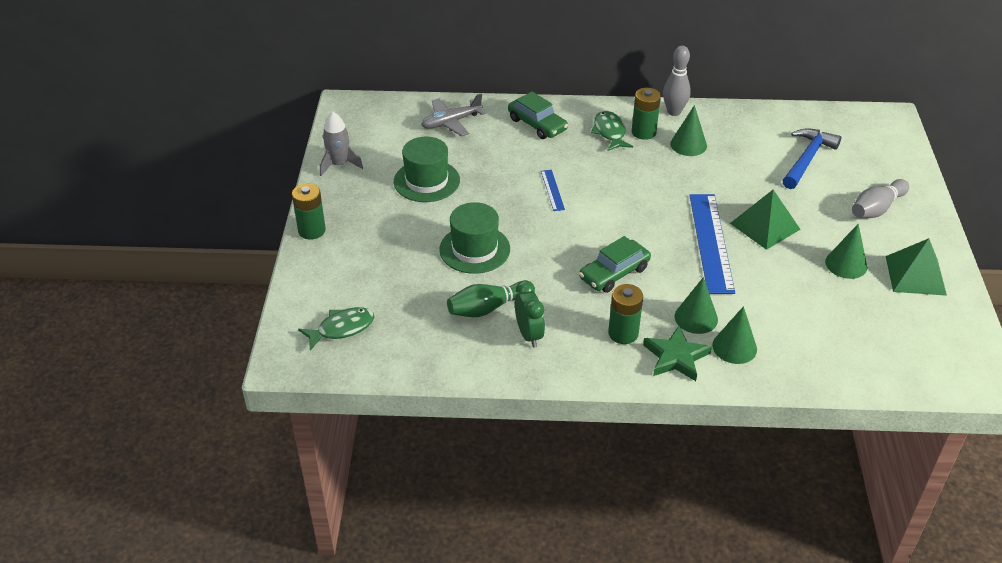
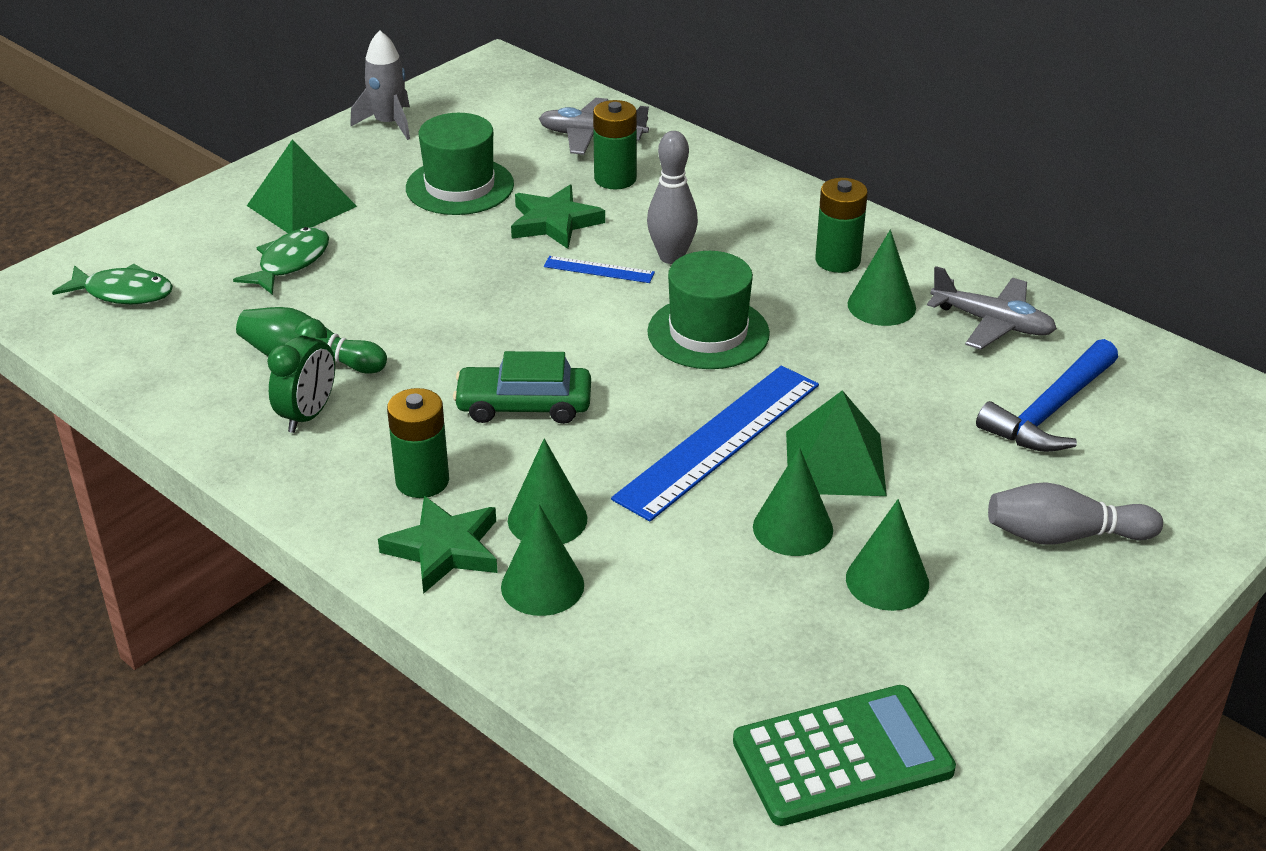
camera: 40 degrees right, 5 degrees down
(312, 230) = (252, 177): green battery -> green battery (615, 179)
(474, 249) = (396, 287): green hat -> green hat (708, 333)
(498, 177) = (554, 222): none -> green star
(537, 124) = (700, 186): green car -> none
(552, 190) = (599, 270): blue ruler -> blue ruler turned 75 degrees clockwise
(610, 132) = (787, 239): green fish -> green fish (290, 263)
(674, 112) = (925, 256): grey bowling pin -> grey bowling pin (671, 257)
(738, 130) = (992, 323): none -> grey plane
(787, 263) = (792, 528): none -> green cone
(807, 159) = (1049, 411): blue hammer -> blue hammer turned 150 degrees clockwise
(915, 275) = (984, 661): green pyramid -> green pyramid (301, 206)
(921, 342) = (842, 756): none -> green calculator

